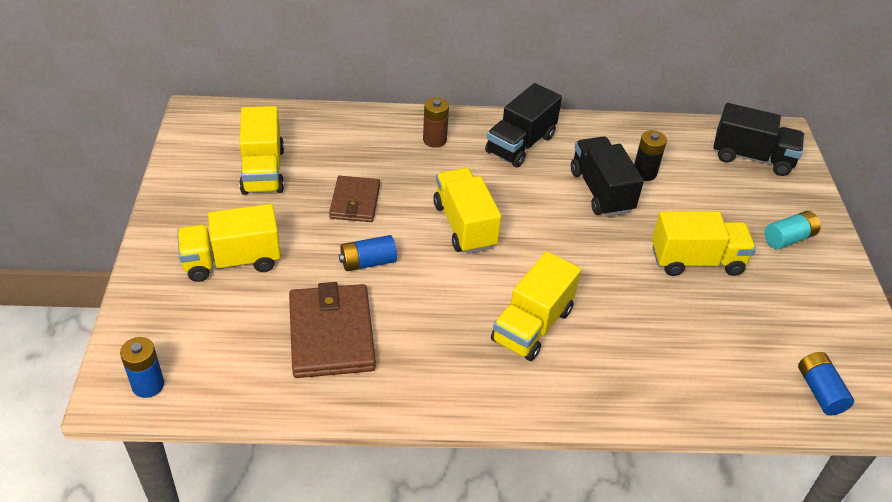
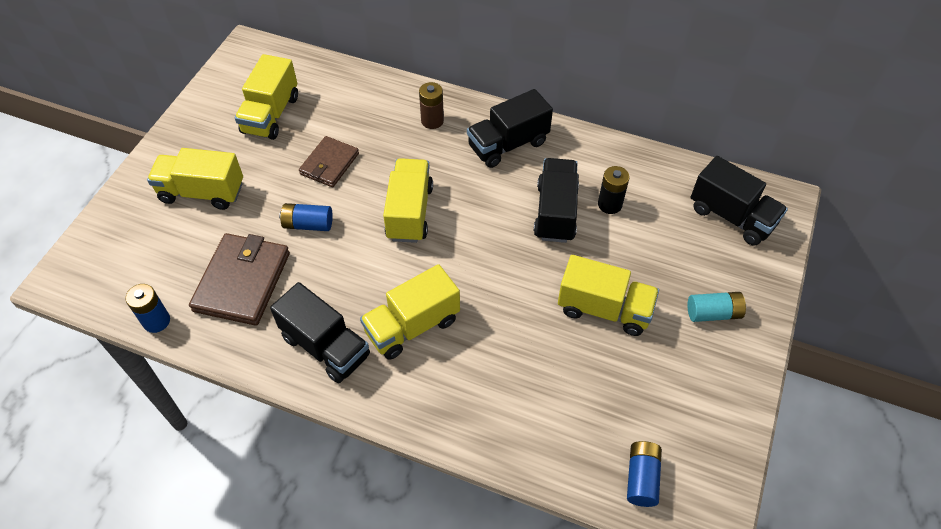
camera: 25 degrees right, 10 degrees up
(148, 385) = (84, 282): blue battery -> blue battery (156, 321)
(458, 369) = (326, 346): none -> black truck

